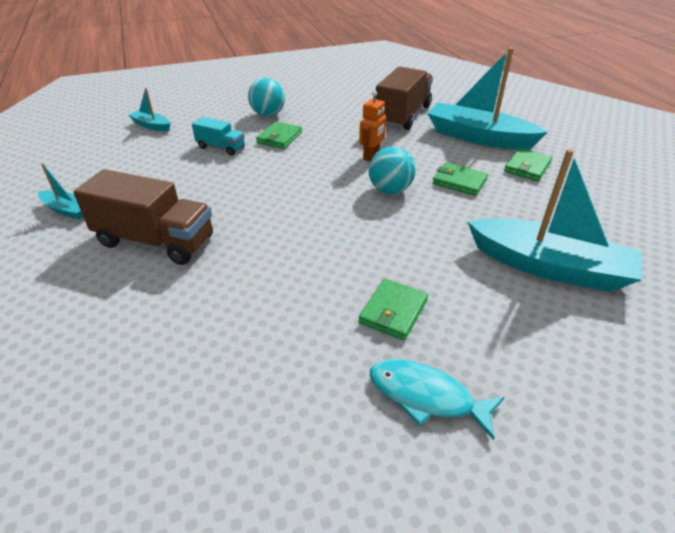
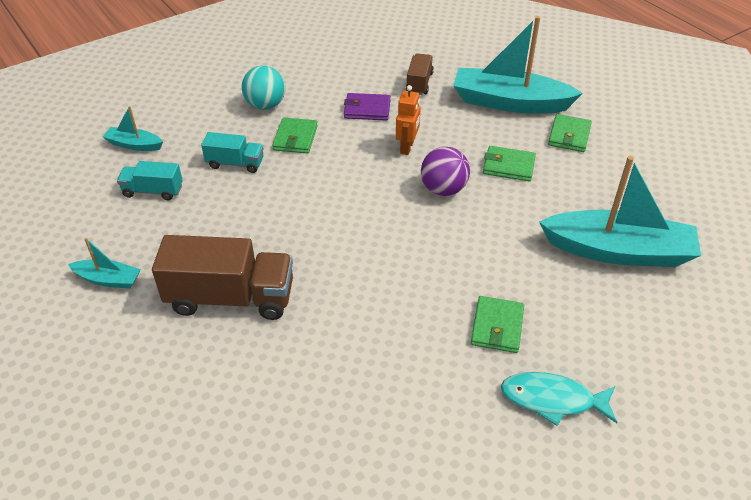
camera: 15 degrees left, 5 degrees up
(145, 156) = (153, 191): none -> turquoise truck
(349, 127) = (367, 109): none -> purple wallet
(390, 190) = (443, 189): turquoise ball -> purple ball
(403, 115) = (419, 83): brown truck -> brown truck, size x0.54

